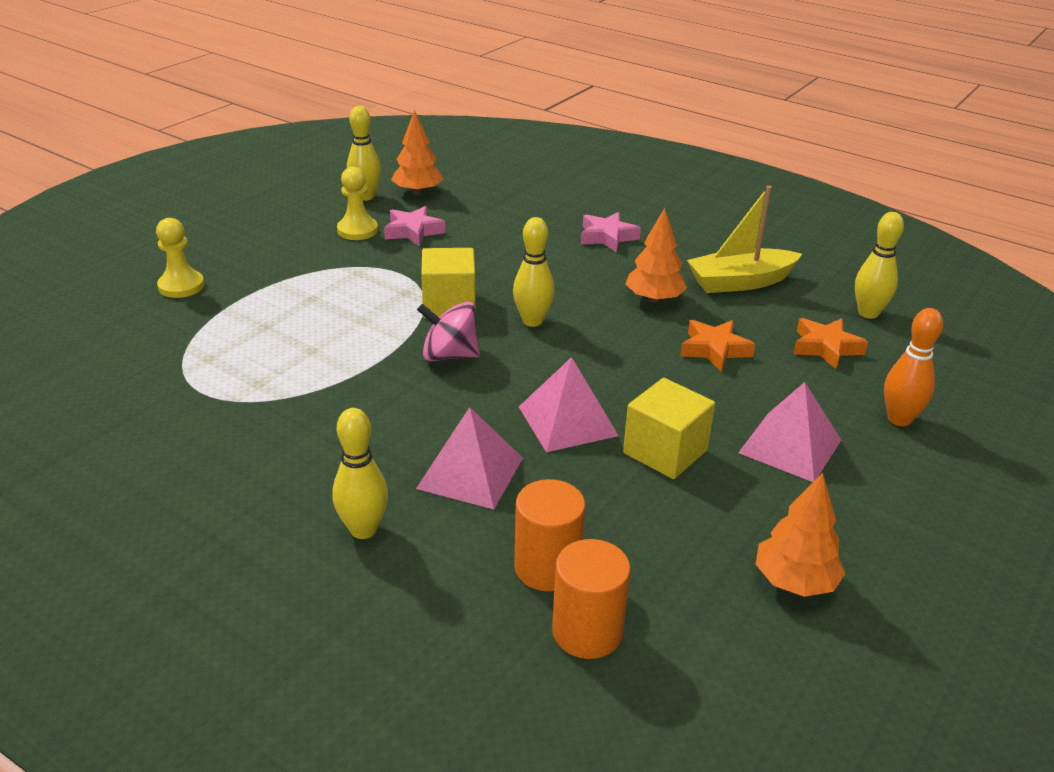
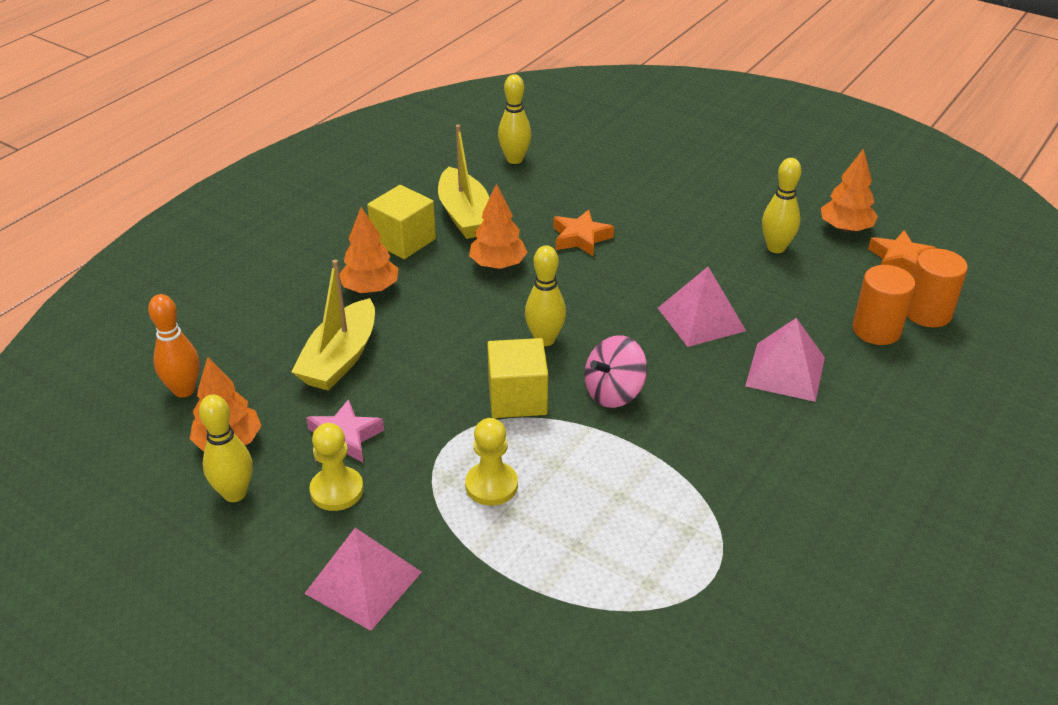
camera: 90 degrees left, 5 degrees up
(181, 286) = (486, 650): yellow pawn -> yellow pawn (491, 485)
(363, 529) = (875, 427): yellow bowling pin -> yellow bowling pin (776, 248)
(449, 355) = (614, 392): pink spinning top -> pink spinning top turned 45 degrees clockwise
(509, 227) = (340, 359): none -> yellow boat
(607, 237) = (370, 289): pink star -> orange tree
(665, 452) = (728, 271): yellow cube -> yellow cube (403, 241)
(790, 446) = (705, 215): pink pyramid -> pink pyramid (363, 582)
(826, 347) = (570, 185): orange star -> orange star (900, 259)
(899, 419) = (660, 167): orange bowling pin -> orange bowling pin (184, 390)

